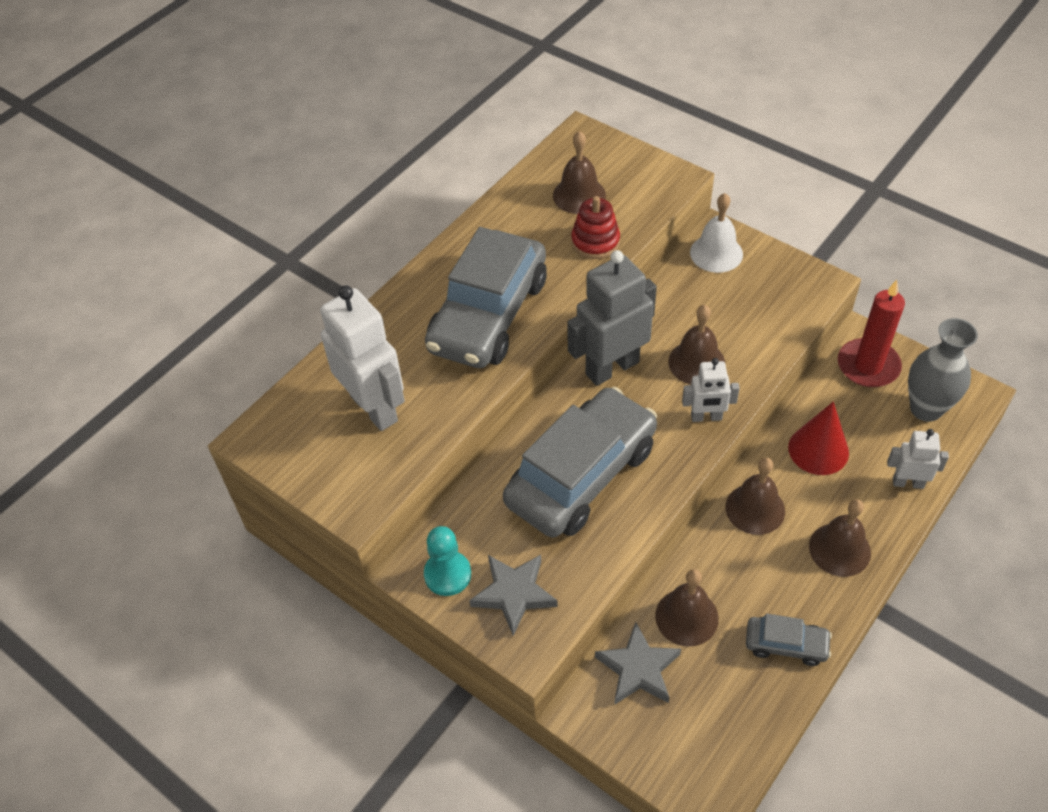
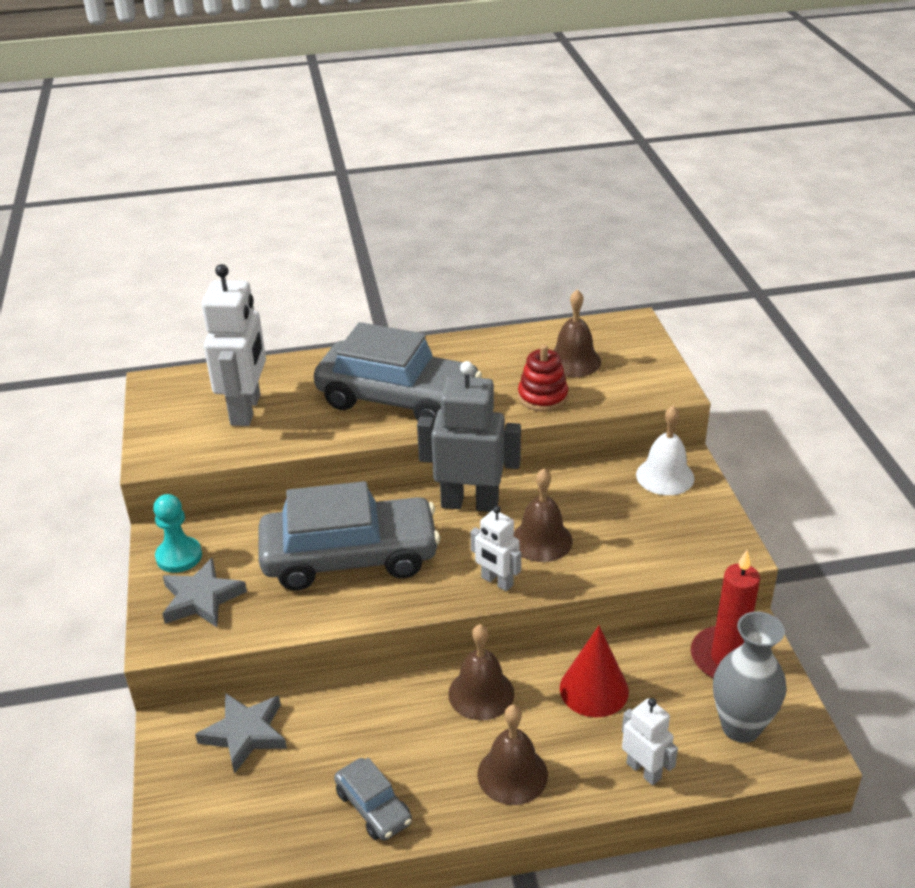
camera: 40 degrees right, 15 degrees down
(488, 315) = (398, 399): grey car -> grey car turned 135 degrees counterclockwise
(686, 617) = (326, 727): brown bell -> none

